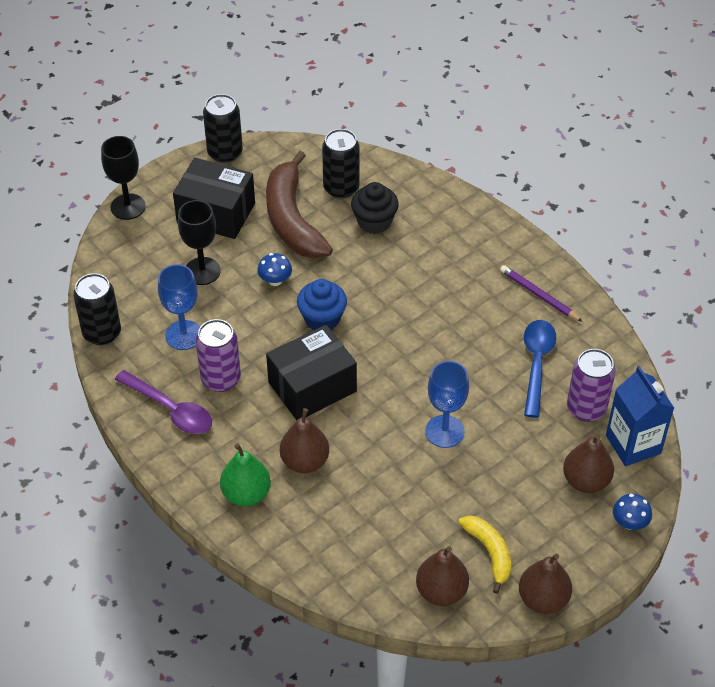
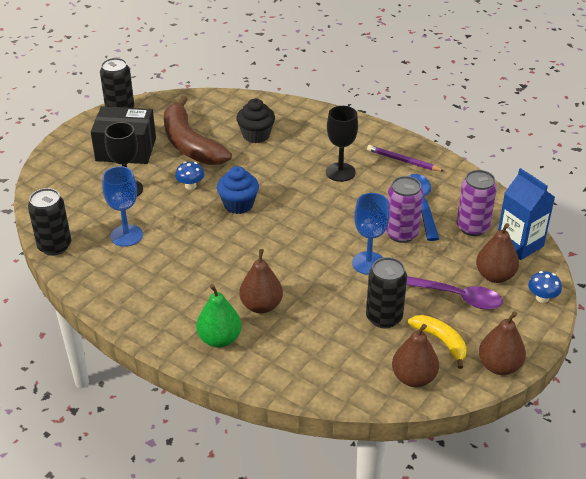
camera: 15 degrees left, 10 degrees down
(128, 207) = (50, 157): black goblet -> black goblet (340, 172)
(170, 409) = (132, 290): purple spoon -> purple spoon (456, 297)
(221, 379) = (168, 260): purple can -> purple can (401, 234)
(312, 387) = (248, 252): black box -> none
(341, 188) = (221, 118): black can -> black can (384, 318)

